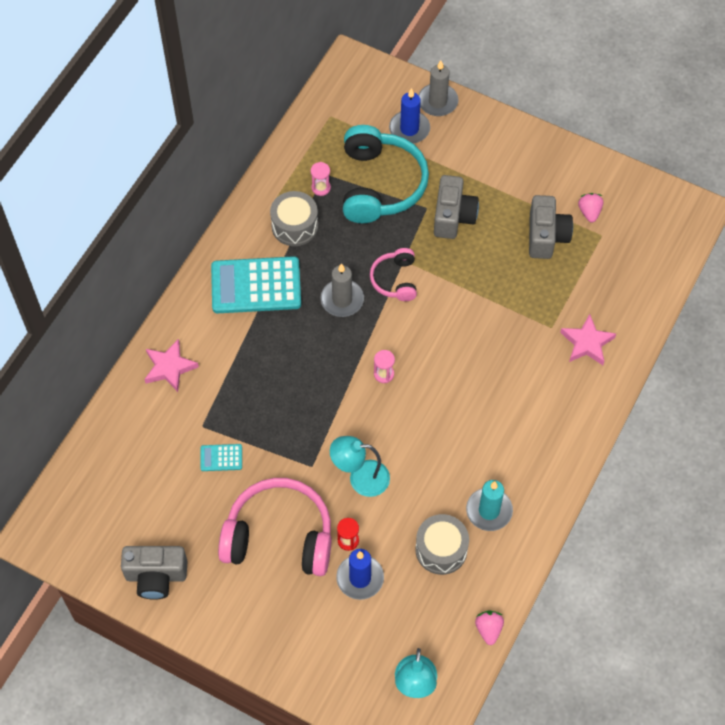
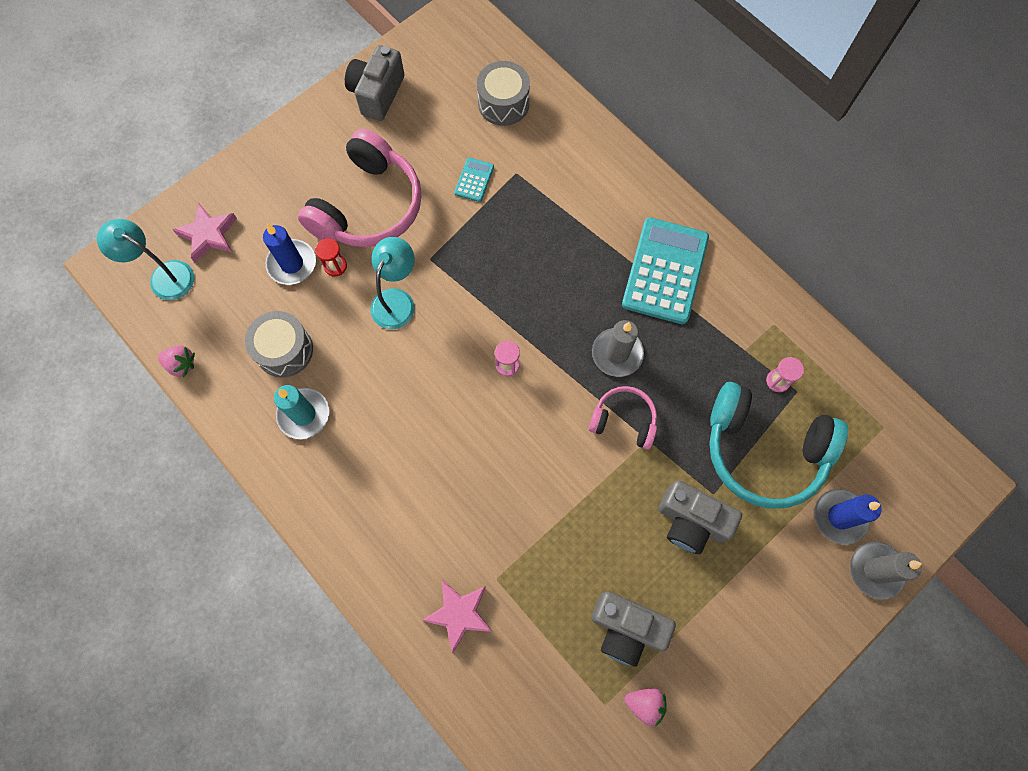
camera: 110 degrees right, 10 degrees up
(169, 367) = (594, 162): pink star -> pink star (208, 235)
(294, 226) = (732, 335): grey drum -> grey drum (503, 103)

